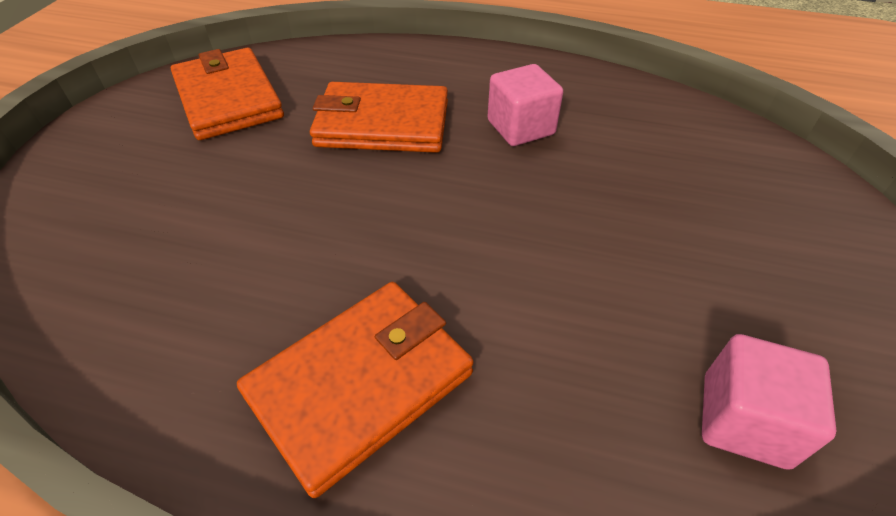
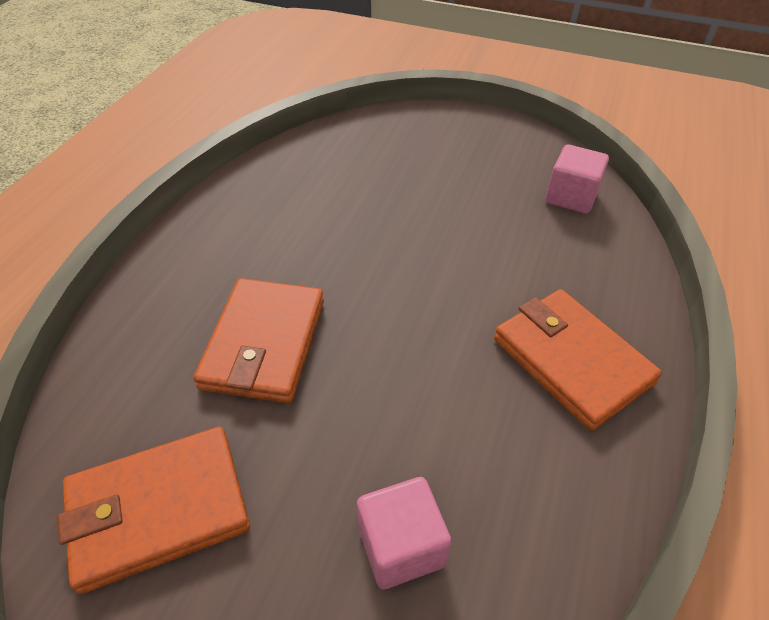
camera: 85 degrees left, 0 degrees up
(520, 128) = (298, 244): pink cube -> pink cube (401, 546)

